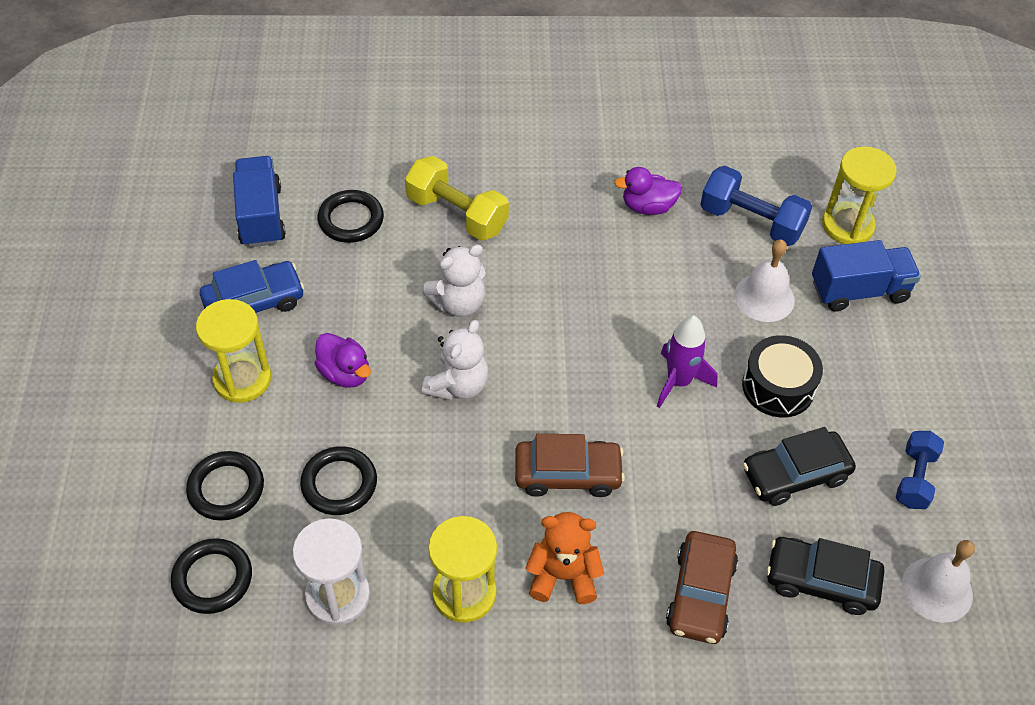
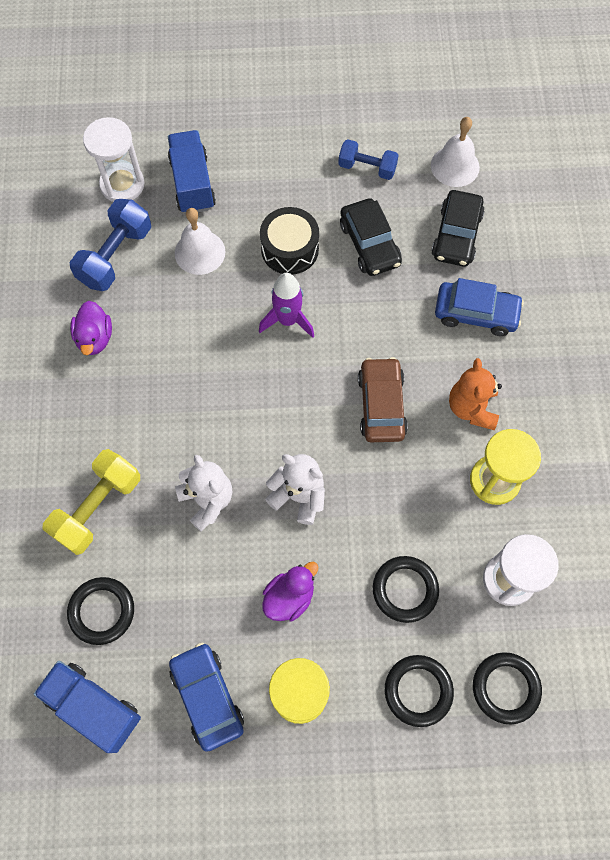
camera: 90 degrees left, 15 degrees up
(261, 216) = (93, 707): blue truck -> blue truck turned 45 degrees clockwise
(700, 594) = (476, 313): brown car -> blue car
(847, 225) = (122, 184): yellow hourglass -> white hourglass

